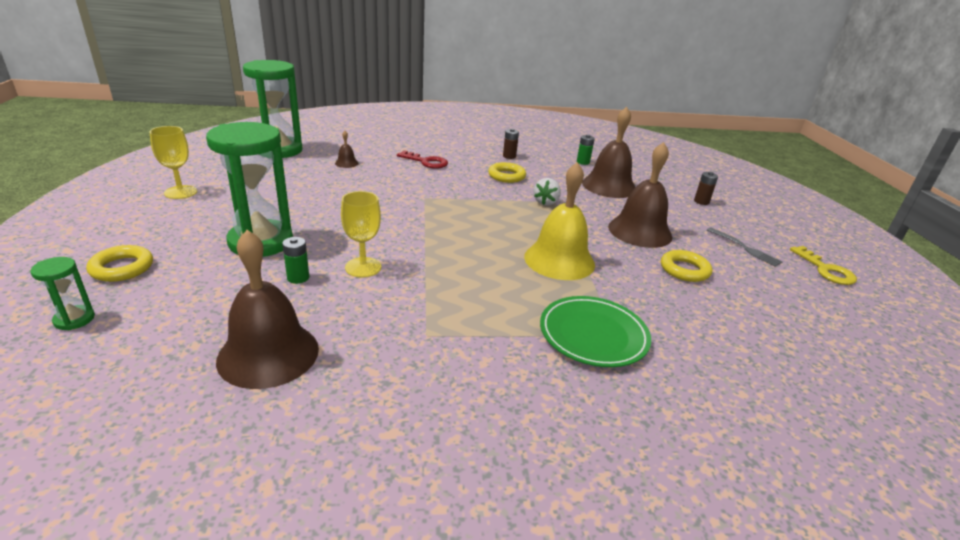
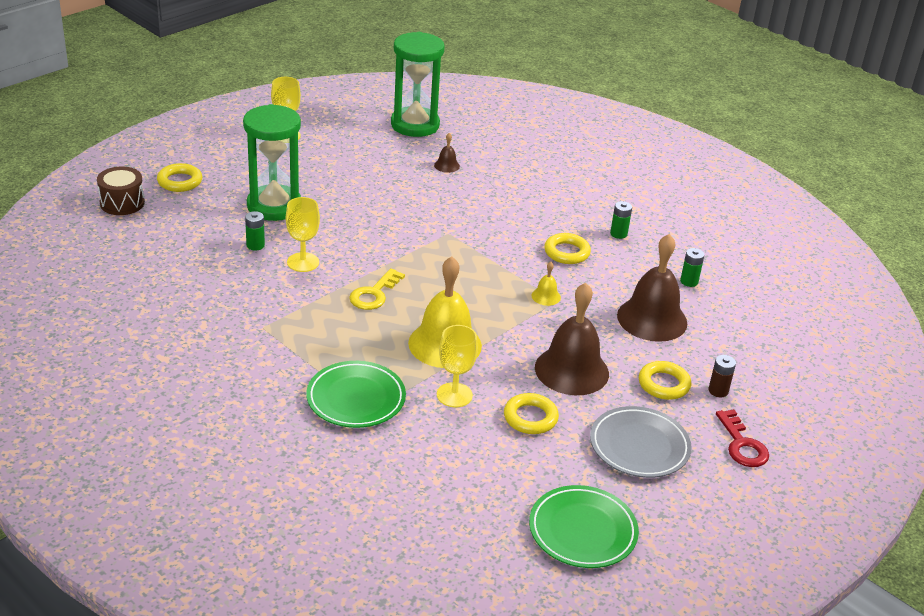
camera: 50 degrees right, 5 degrees up
(74, 319) = (122, 203): green hourglass -> brown drum
(268, 354) = (173, 281): brown bell -> none
(426, 162) = (520, 199): red key -> red key (742, 445)
(509, 156) = (618, 234): brown battery -> green battery
(546, 202) = (546, 296): white strawberry -> yellow bell
(630, 286) = (454, 395): none -> yellow goblet
(681, 212) = (663, 384): none -> yellow ring
(745, 248) = (639, 446): grey fork -> grey plate
(826, 270) = (671, 511): yellow key -> yellow key (374, 294)
(839, 312) = (582, 531): none -> green plate

